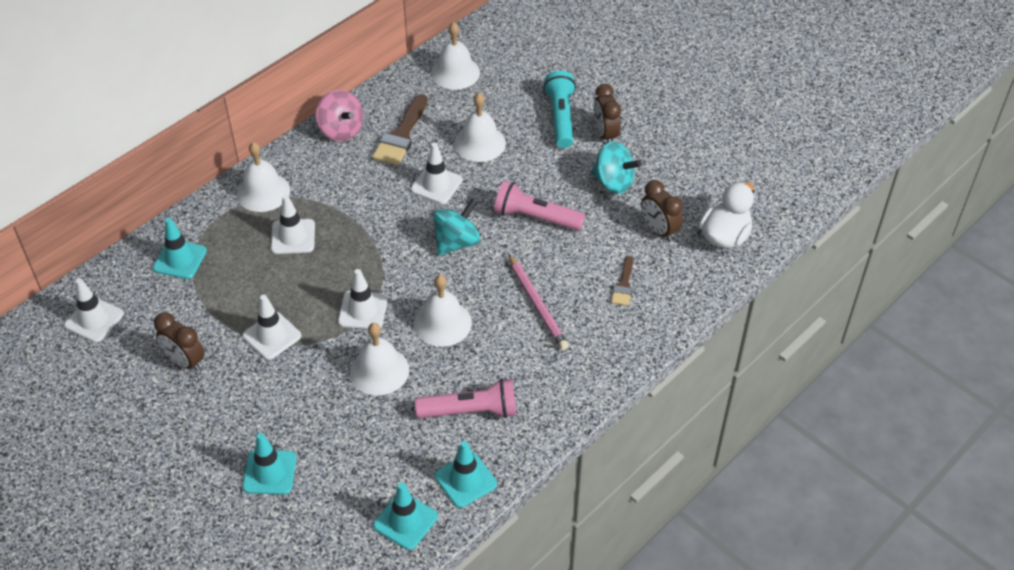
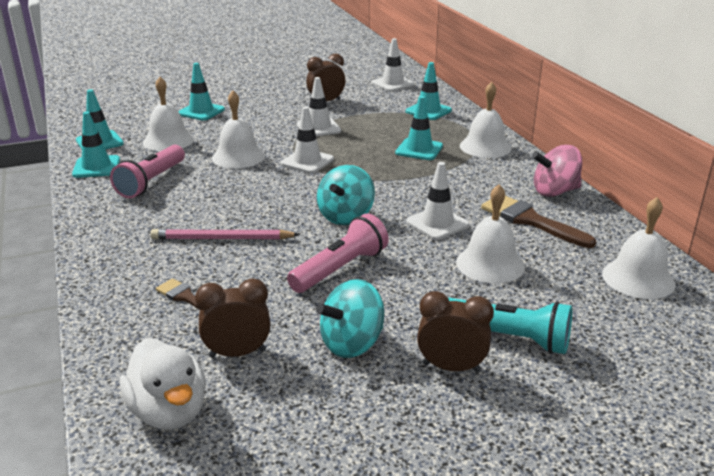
camera: 115 degrees right, 20 degrees down
(293, 237) = (419, 149): white traffic cone -> turquoise traffic cone
(442, 323) = (255, 189): white bell -> white bell (168, 140)
(456, 242) = (346, 216): turquoise spinning top -> turquoise spinning top turned 45 degrees clockwise

